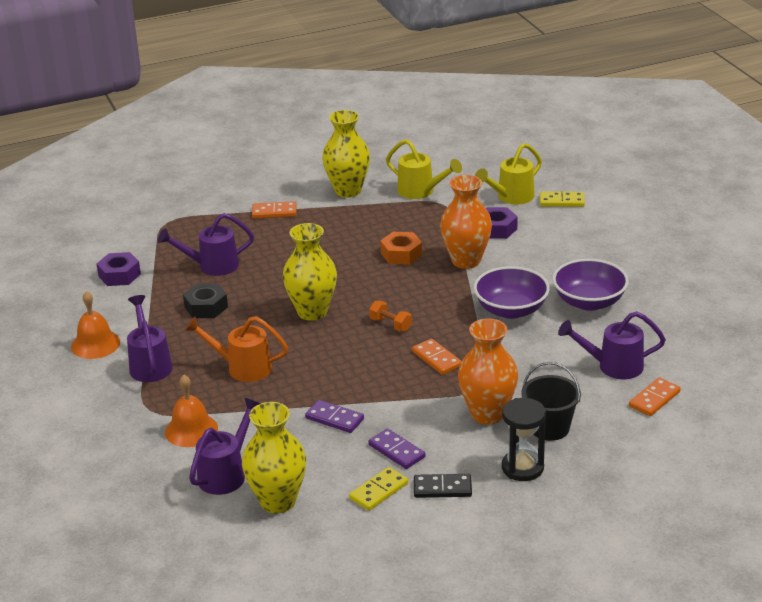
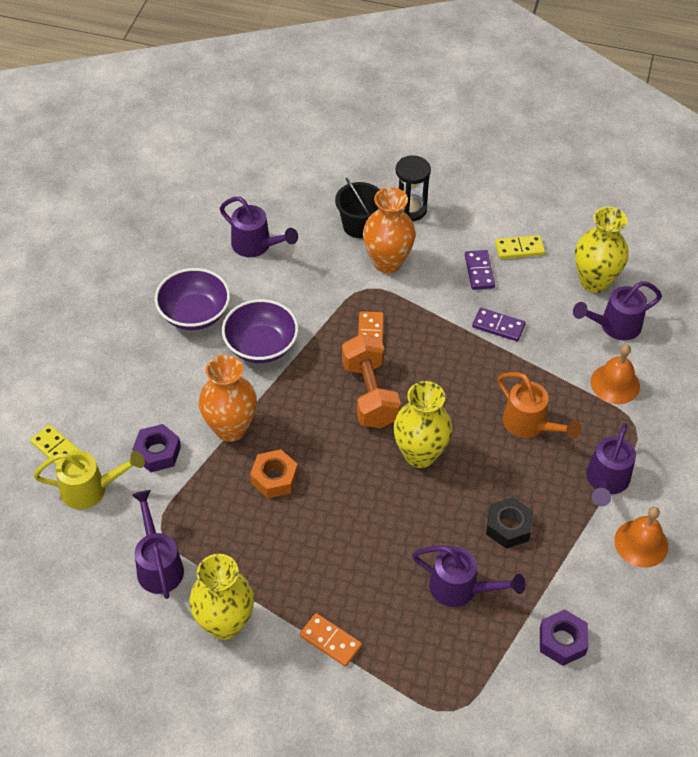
camera: 145 degrees left, 20 degrees up
(334, 418) = (498, 326): purple domino -> purple domino turned 45 degrees counterclockwise
(390, 324) = (369, 394): orange dumbbell -> orange dumbbell, size x2.08
(420, 191) = (158, 565): yellow watering can -> purple watering can
(442, 488) = (476, 226): black domino -> none
(654, 399) = (265, 204): orange domino -> none

